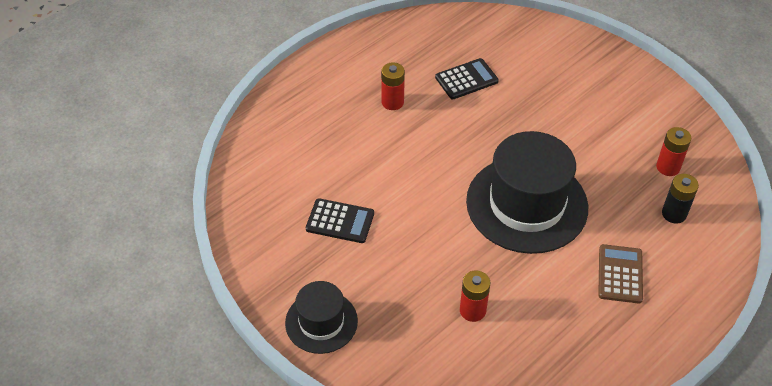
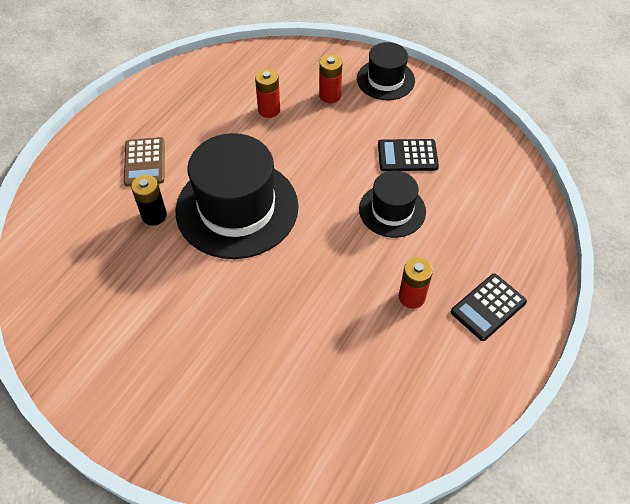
camera: 165 degrees right, 5 degrees up
(379, 172) = (392, 210): none -> black hat
(466, 79) = (335, 352): black calculator -> black calculator (488, 307)
(668, 167) = (88, 282): red battery -> red battery (330, 95)
(674, 214) = (88, 229): black battery -> black battery (154, 215)

